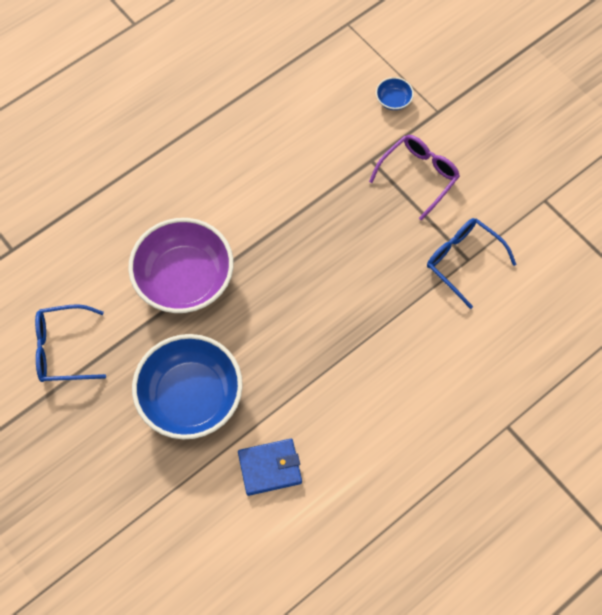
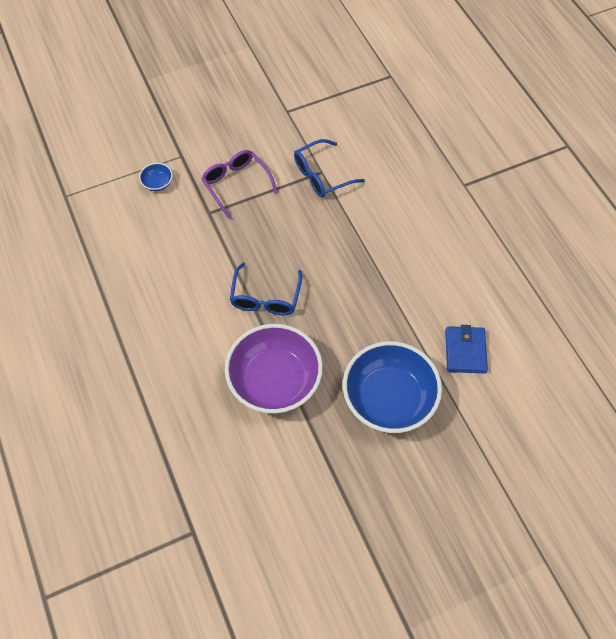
camera: 75 degrees left, 5 degrees down
(63, 349) = (314, 499): blue glasses -> blue glasses (265, 297)

